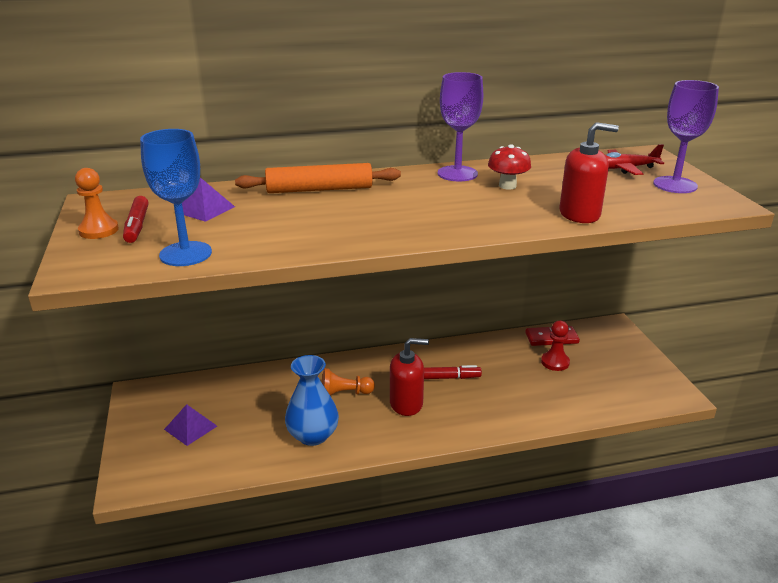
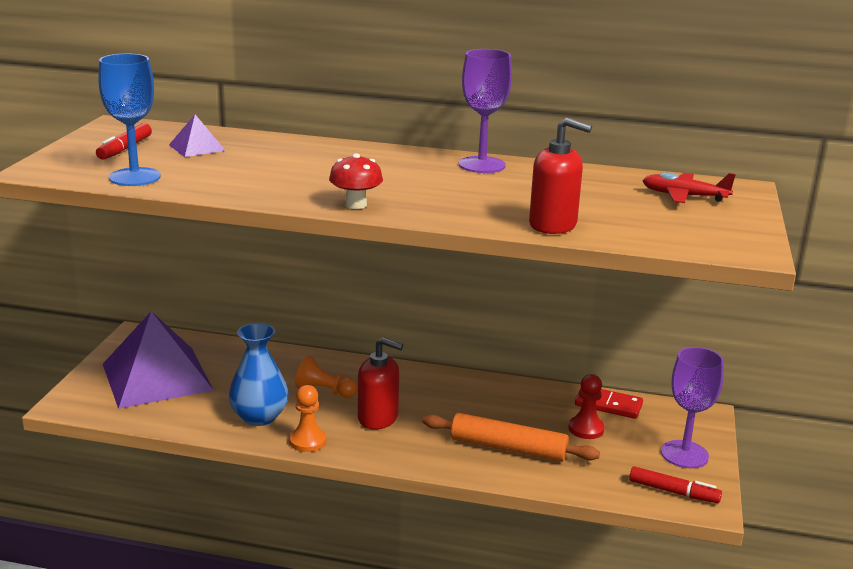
camera: 25 degrees right, 5 degrees down
(99, 230) = (91, 146): orange pawn -> orange pawn (308, 441)
(190, 427) = (156, 376): purple pyramid -> purple pyramid, size x2.30
(319, 189) = (321, 152): orange rolling pin -> orange rolling pin (508, 448)
(447, 377) = (445, 408): red marker -> red marker (673, 492)
(507, 186) = (517, 185): red mushroom -> red mushroom (356, 205)
(675, 185) = (717, 222): purple goblet -> purple goblet (684, 454)

